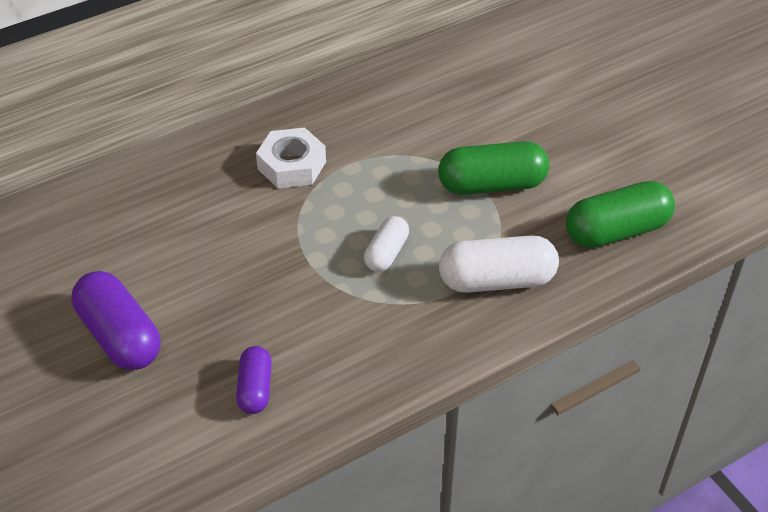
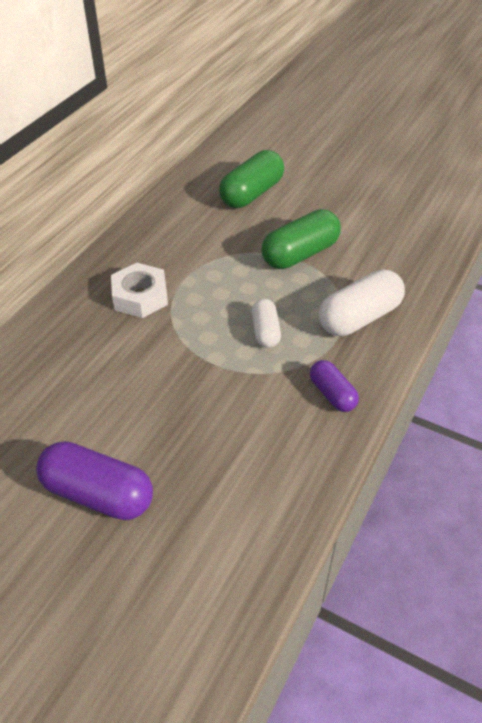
camera: 30 degrees left, 0 degrees up
(255, 388) = (249, 481): purple capsule -> purple capsule (332, 394)
(616, 231) = (407, 252): green capsule -> green capsule (252, 193)

